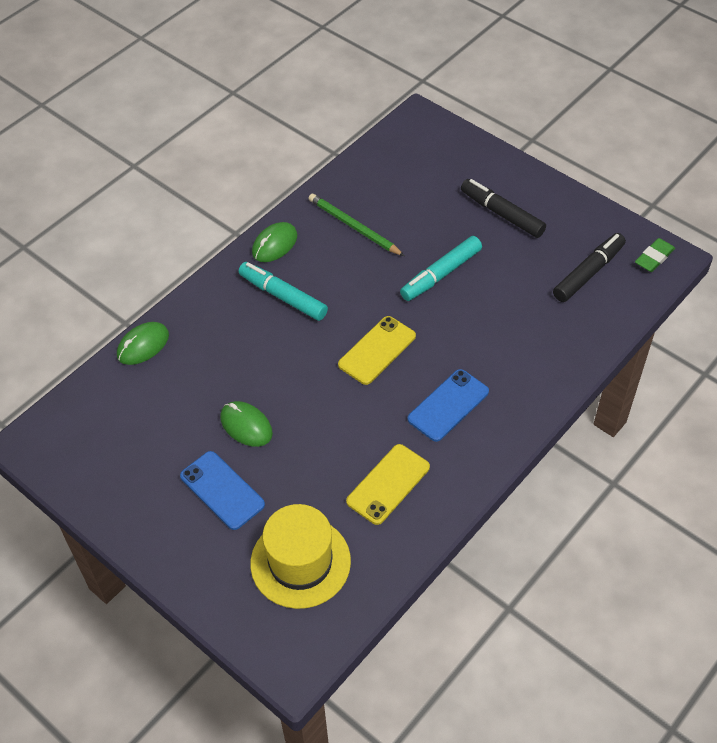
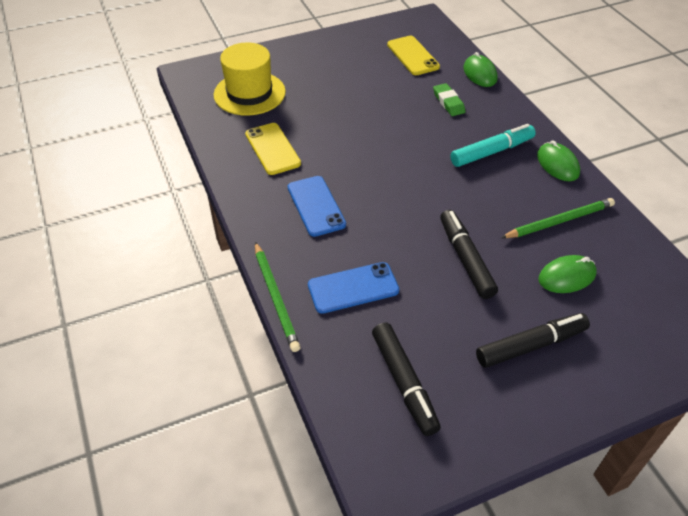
camera: 115 degrees right, 5 degrees down
(222, 490) = (330, 77): blue phone -> blue phone (353, 288)
(246, 426) = (374, 100): green mouse -> green mouse (567, 276)
(377, 350) = (400, 185): yellow phone -> yellow phone (413, 56)
(440, 274) = (466, 259): turquoise marker -> black marker
(574, 385) = (276, 298): none -> green pencil
(654, 258) = (391, 464): green eraser -> green eraser (448, 102)

